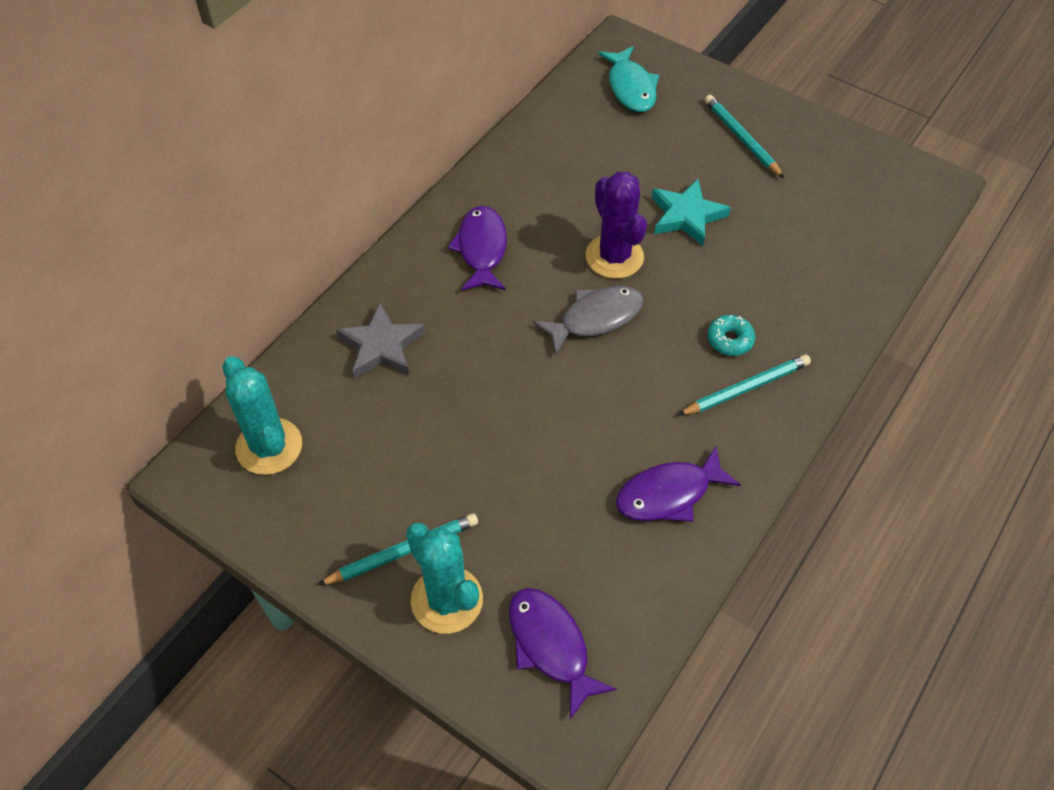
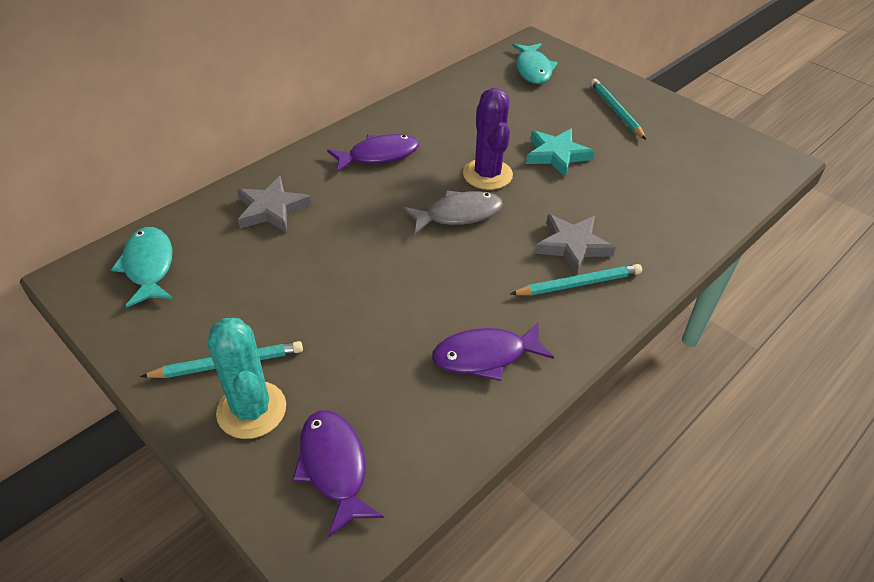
camera: 10 degrees right, 10 degrees down
(269, 446) = (149, 266): turquoise cactus -> turquoise fish
(481, 249) = (379, 155): purple fish -> purple fish turned 60 degrees clockwise
(729, 340) = (572, 246): turquoise donut -> grey star

